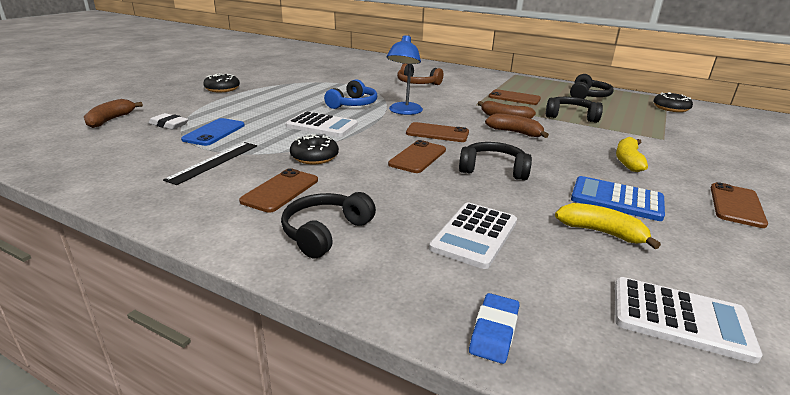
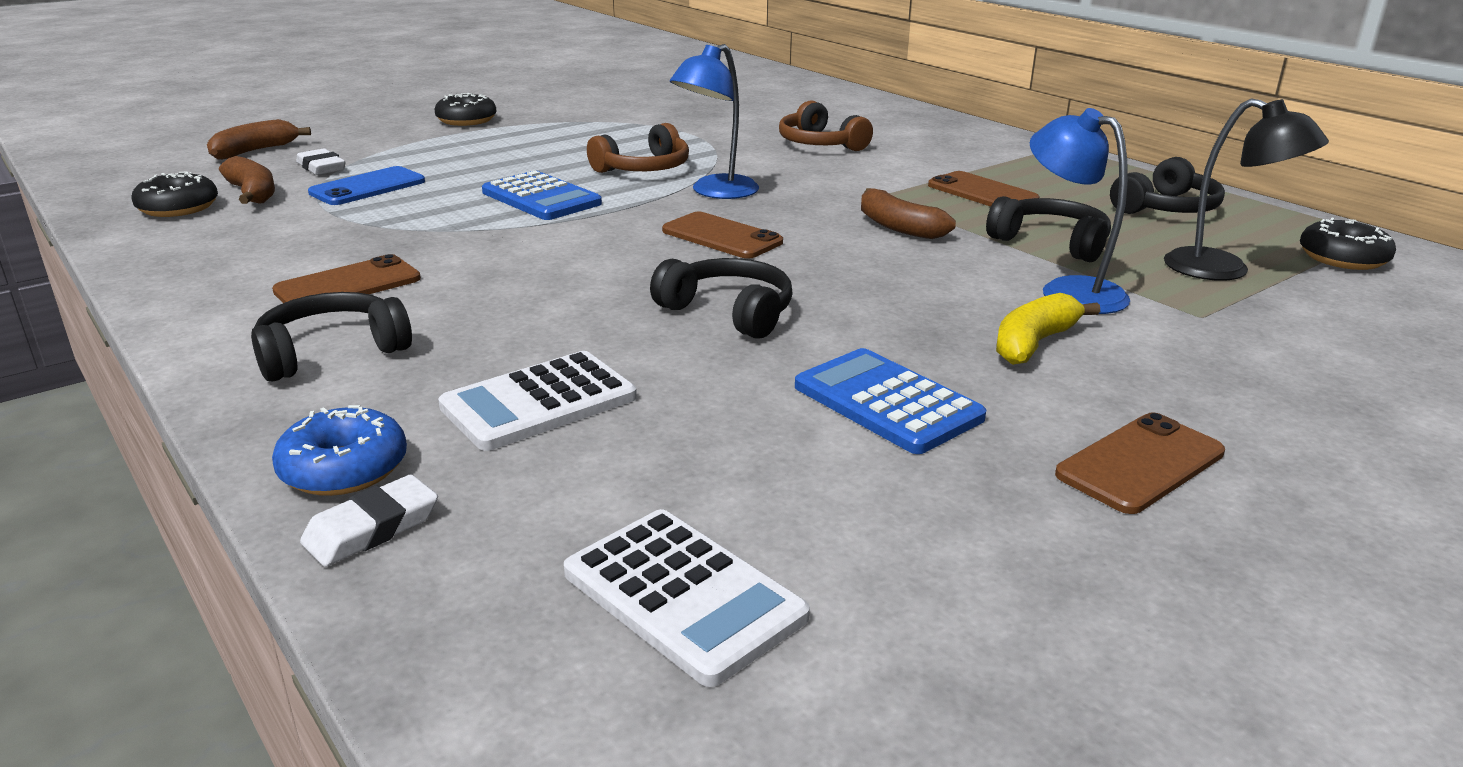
camera: 25 degrees right, 0 degrees up
(214, 162) = (312, 230): black ruler -> none
(314, 157) = (462, 245): black donut -> black donut (178, 208)
(322, 126) = (541, 198): white calculator -> blue calculator
(353, 104) = (644, 169): blue headphones -> brown headphones
(417, 157) = (626, 271): brown phone -> none
(429, 300) = (344, 469): none -> blue donut
(494, 331) = (372, 528): blue eraser -> white eraser
(515, 132) = (876, 257): brown banana -> brown banana (253, 193)
(601, 232) = (764, 446): yellow banana -> none
(606, 136) = (1068, 291): none -> blue lamp
(643, 119) = (1223, 270): none -> black lamp

